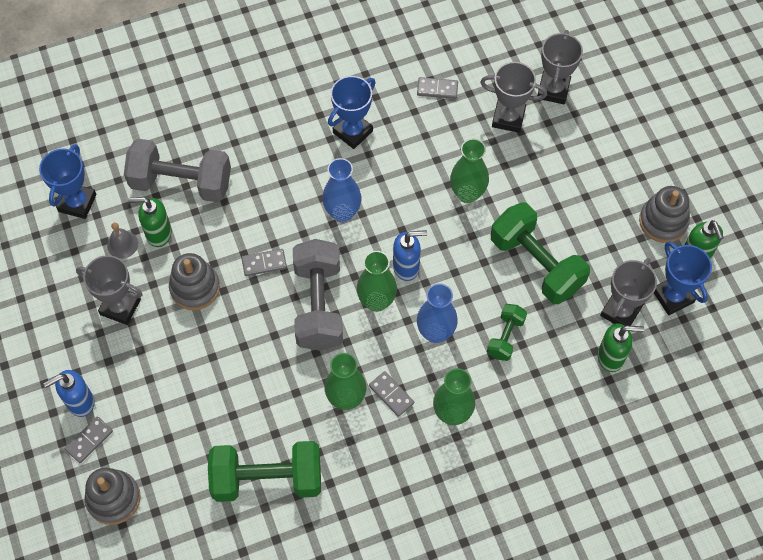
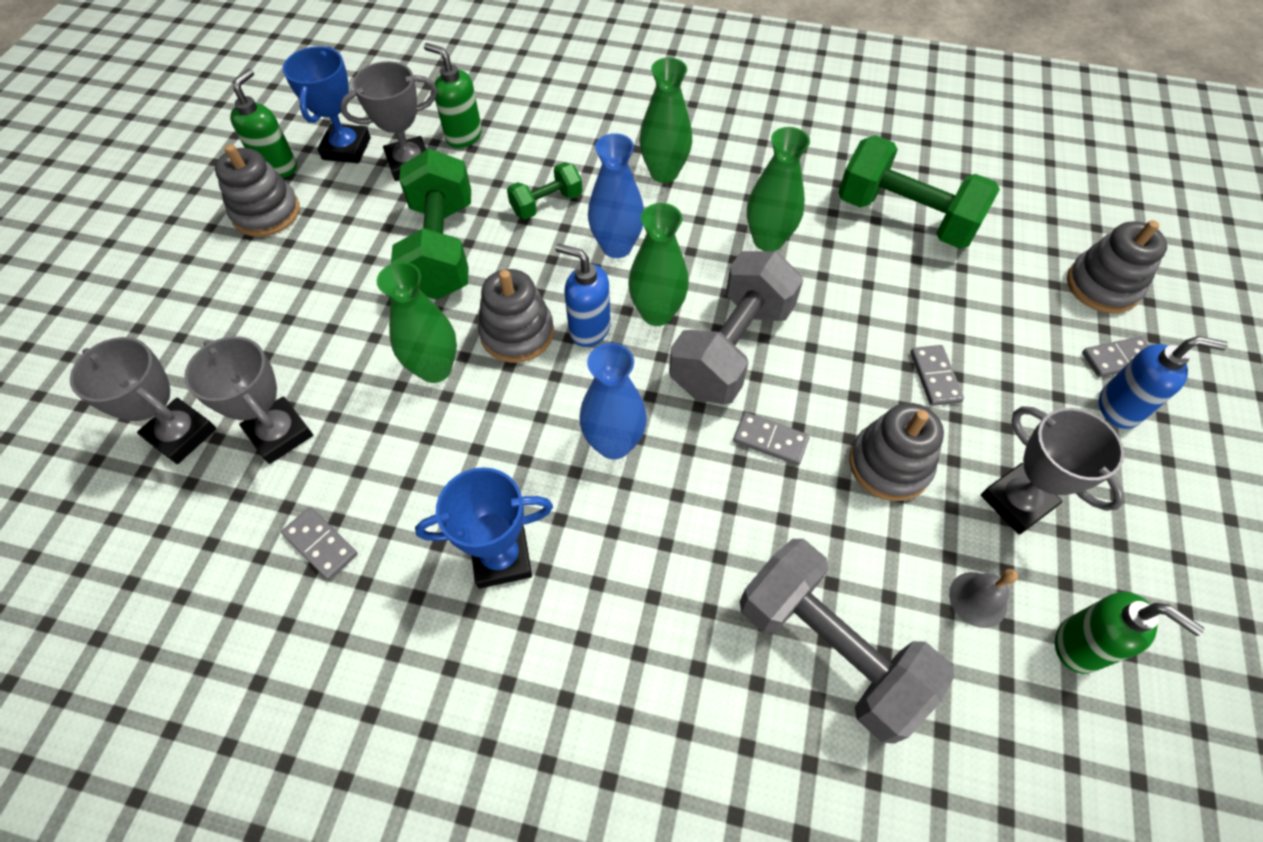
camera: 145 degrees left, 5 degrees down
(77, 203) = (1036, 731): blue trophy -> none
(158, 234) = (909, 581): green soap dispenser -> green soap dispenser (1079, 646)
(391, 394) = (714, 219): grey domino -> grey domino (934, 377)
(443, 240) = (517, 333): none -> grey stacking toy
(553, 90) = (182, 434): grey trophy -> grey trophy turned 75 degrees clockwise

